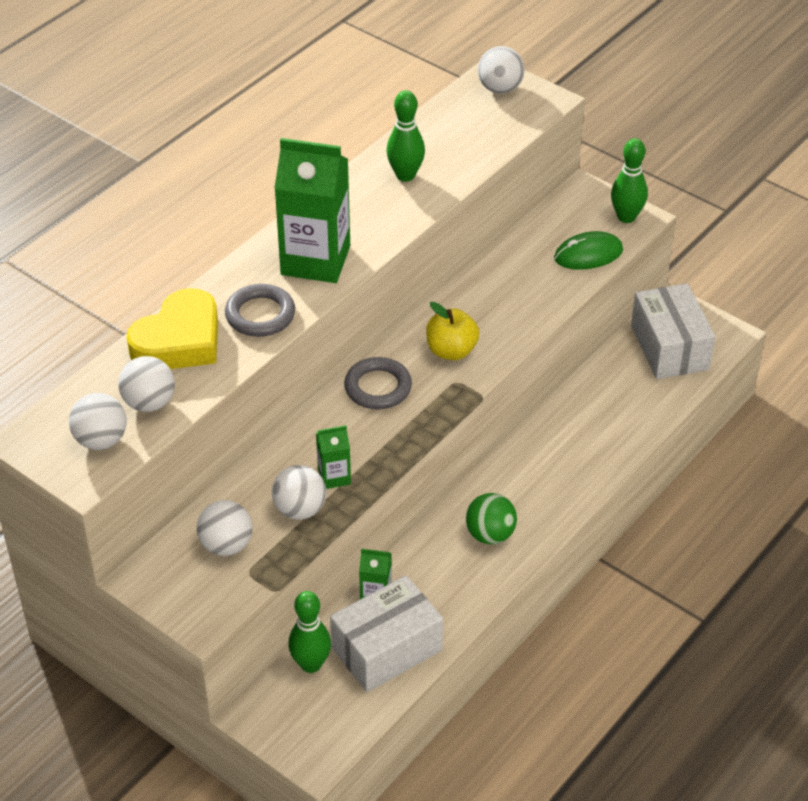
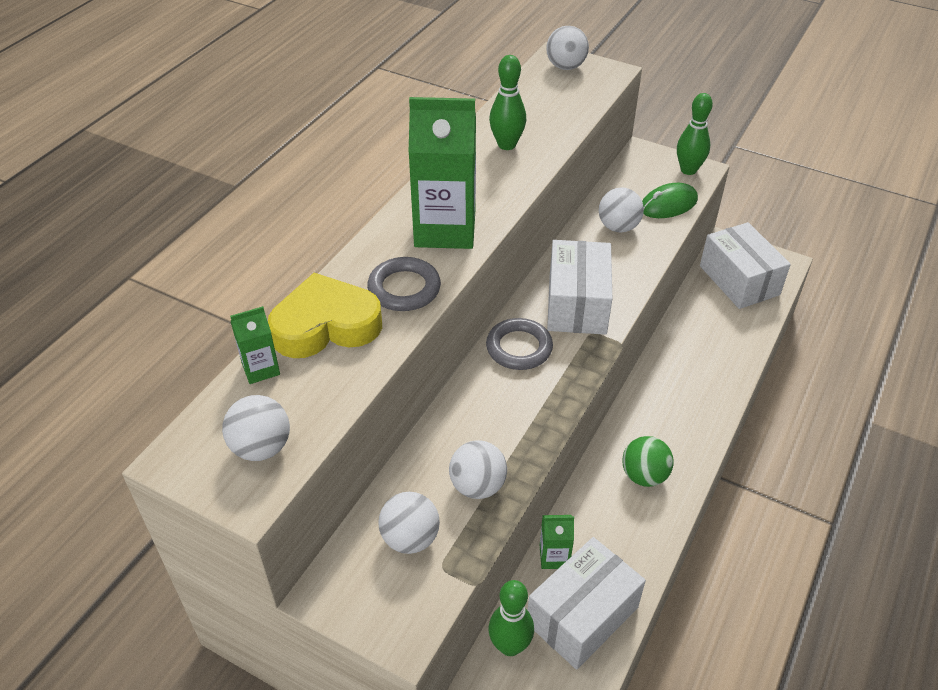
camera: 10 degrees left, 0 degrees up
(149, 403) = (307, 397): white ball -> white ball (618, 227)
(179, 341) = (326, 325): yellow heart -> yellow heart turned 135 degrees counterclockwise
(334, 476) = (503, 445): green carton -> green carton (260, 369)
(451, 351) = (577, 304): yellow apple -> white box

